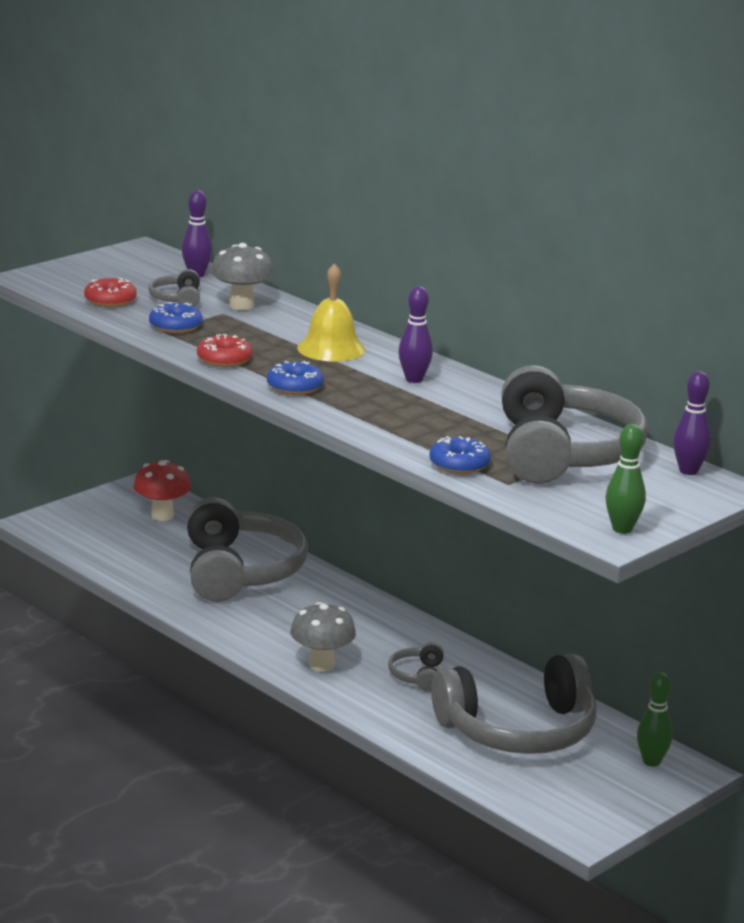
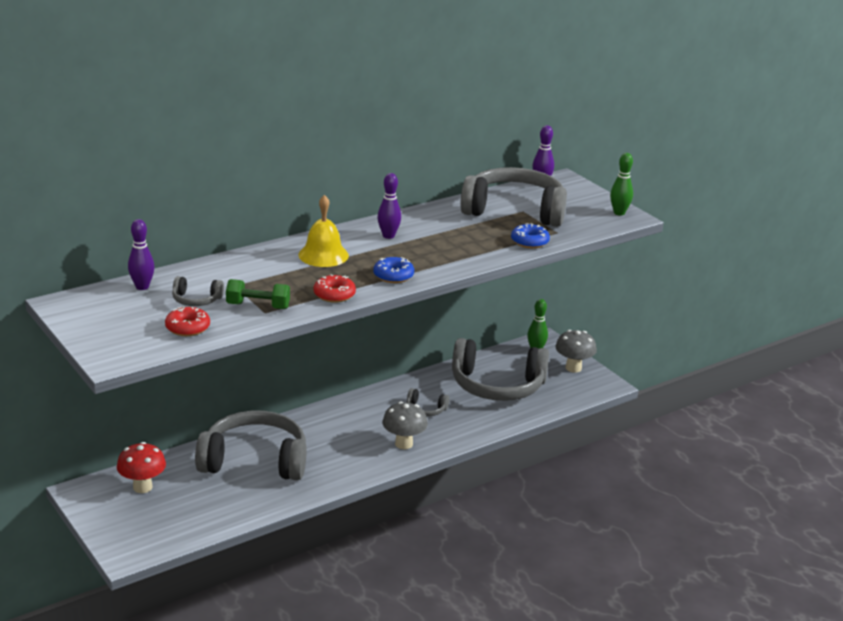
camera: 80 degrees left, 5 degrees up
(175, 326) = (258, 306): blue donut -> green dumbbell
(241, 305) = (222, 276): grey mushroom -> grey mushroom (573, 368)
(518, 730) = (497, 385): grey headphones -> grey headphones turned 105 degrees clockwise

